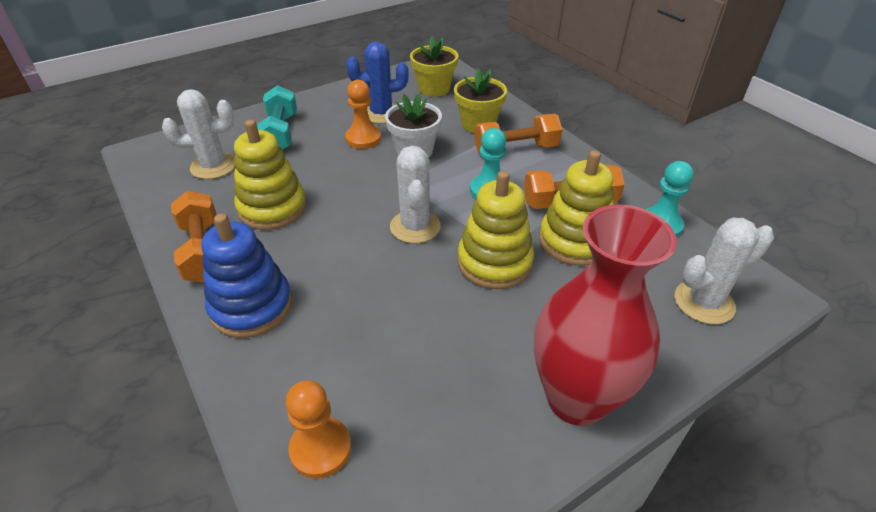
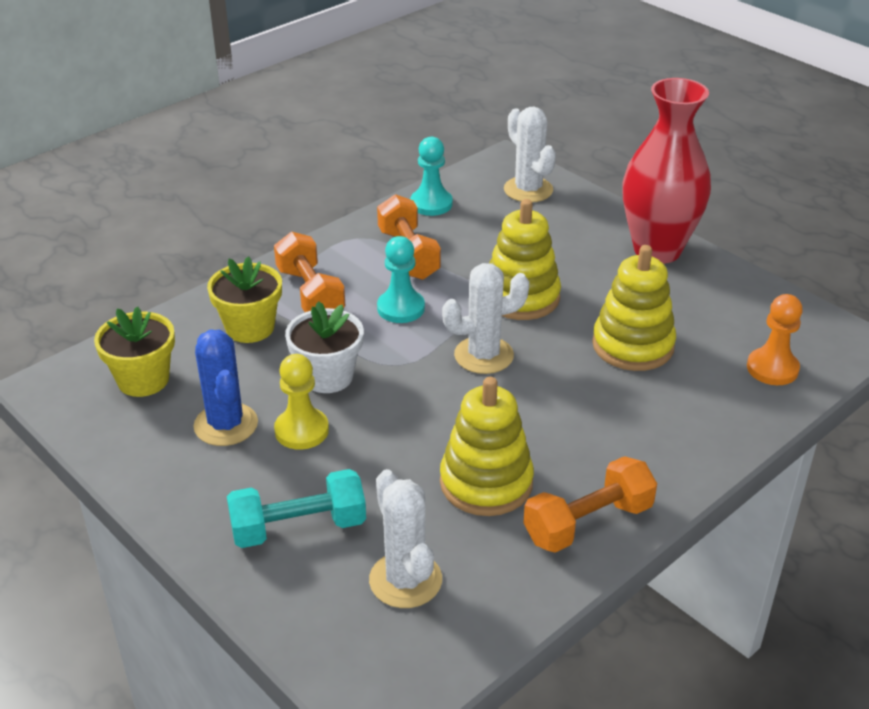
camera: 100 degrees left, 5 degrees down
(251, 306) = (652, 452): blue stacking toy -> none
(363, 138) = (301, 430): orange pawn -> yellow pawn
(574, 241) = (471, 251): yellow stacking toy -> yellow stacking toy (633, 345)

